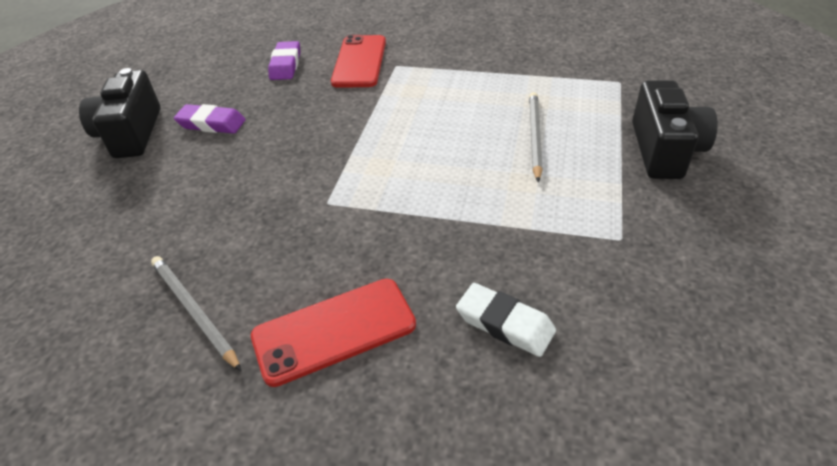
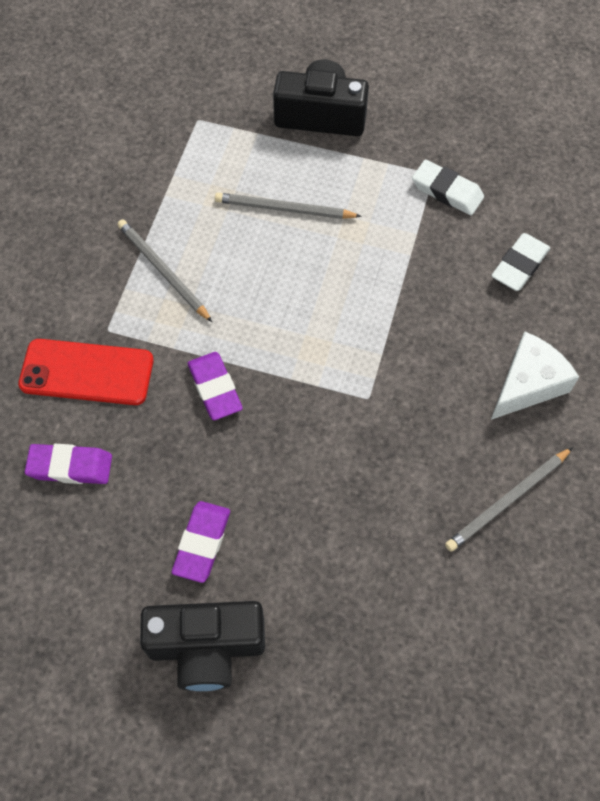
camera: 90 degrees left, 20 degrees up
(334, 331) = (527, 384): red phone -> white cheese
(343, 117) = (215, 388): none -> purple eraser
(452, 82) = (163, 271): none -> grey pencil
(599, 252) = (447, 191): none -> white eraser

